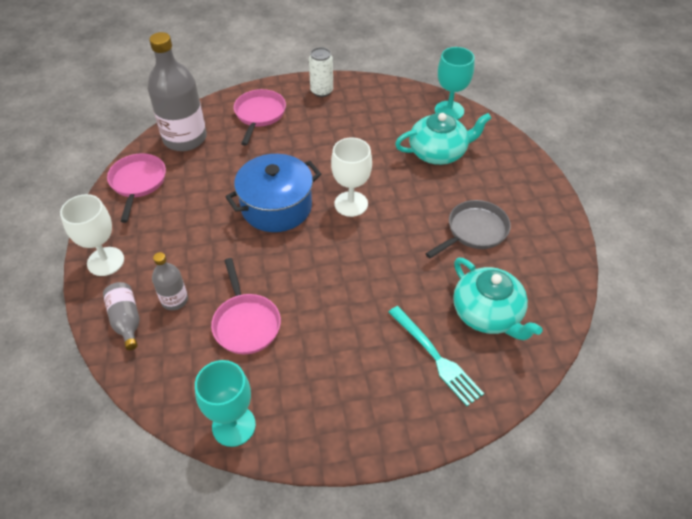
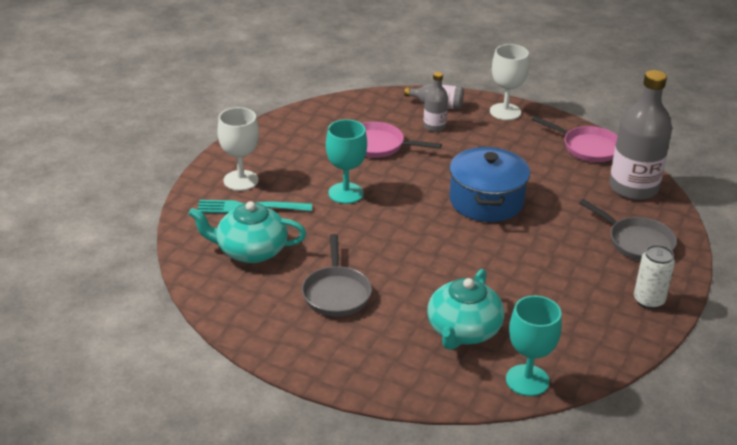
camera: 125 degrees right, 15 degrees down
(233, 426) = (306, 116): turquoise goblet -> turquoise goblet (345, 193)
(259, 115) = (637, 242): pink pan -> grey pan
(351, 204) = (447, 241): white goblet -> white goblet (241, 180)

